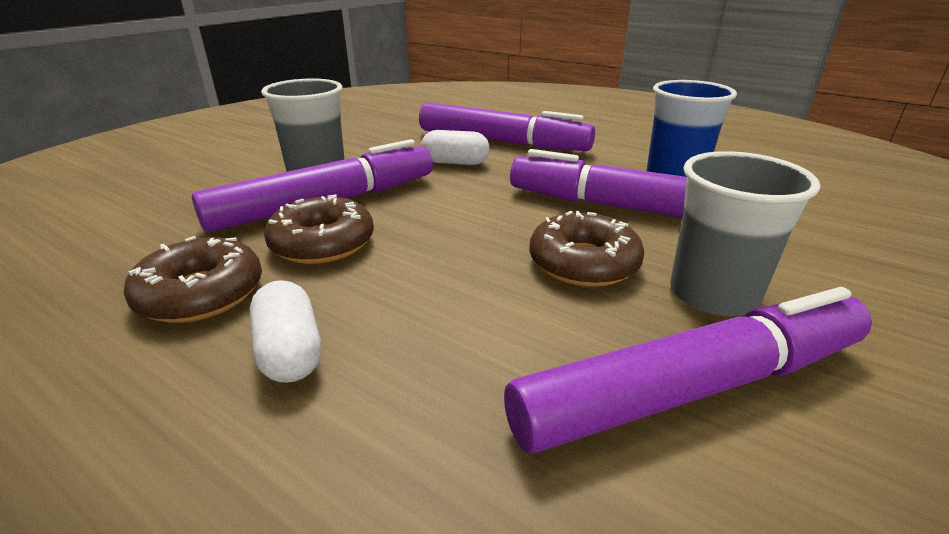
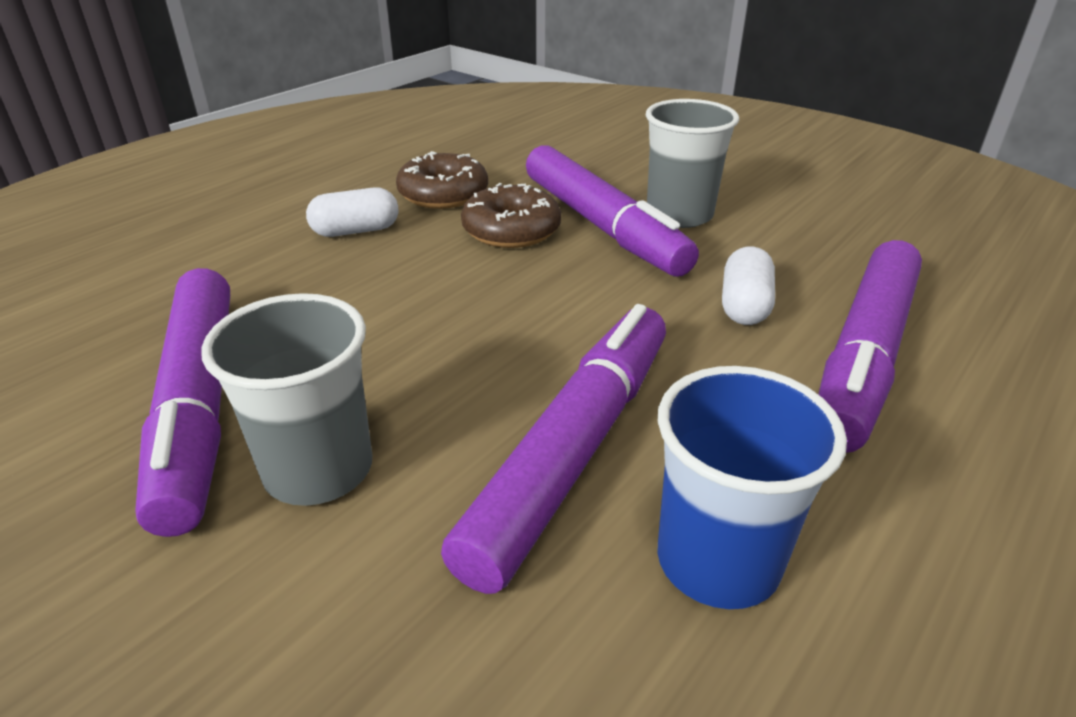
camera: 95 degrees right, 5 degrees up
(583, 263) = (425, 379): brown donut -> none

